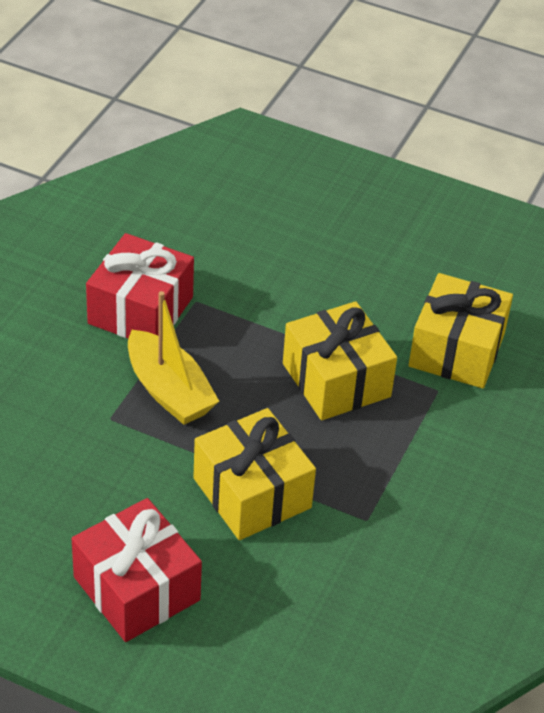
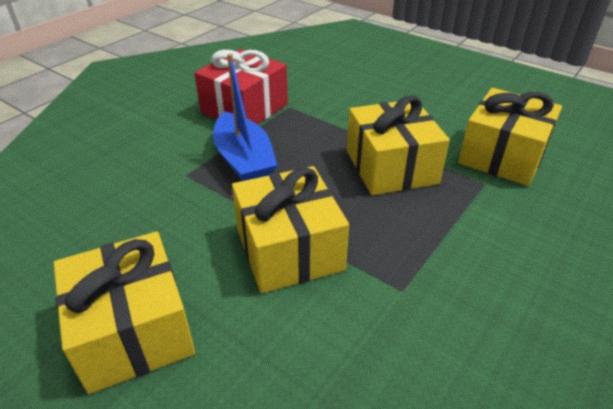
camera: 15 degrees right, 5 degrees down
(136, 588) = (133, 330): red gift -> yellow gift
(169, 391) = (244, 160): yellow boat -> blue boat

